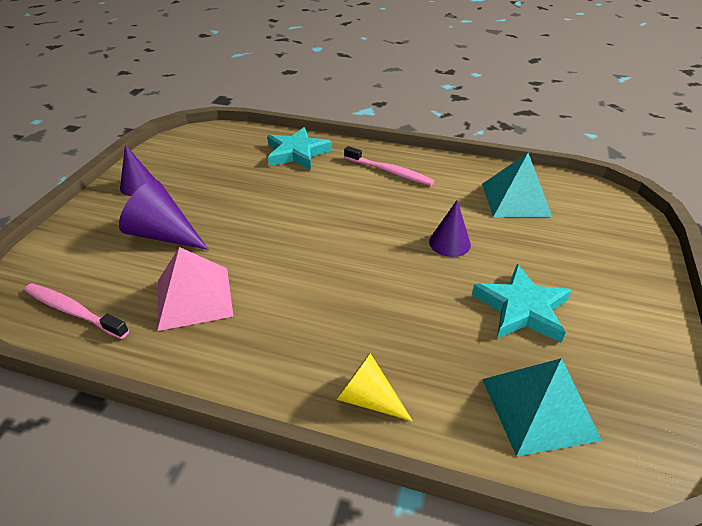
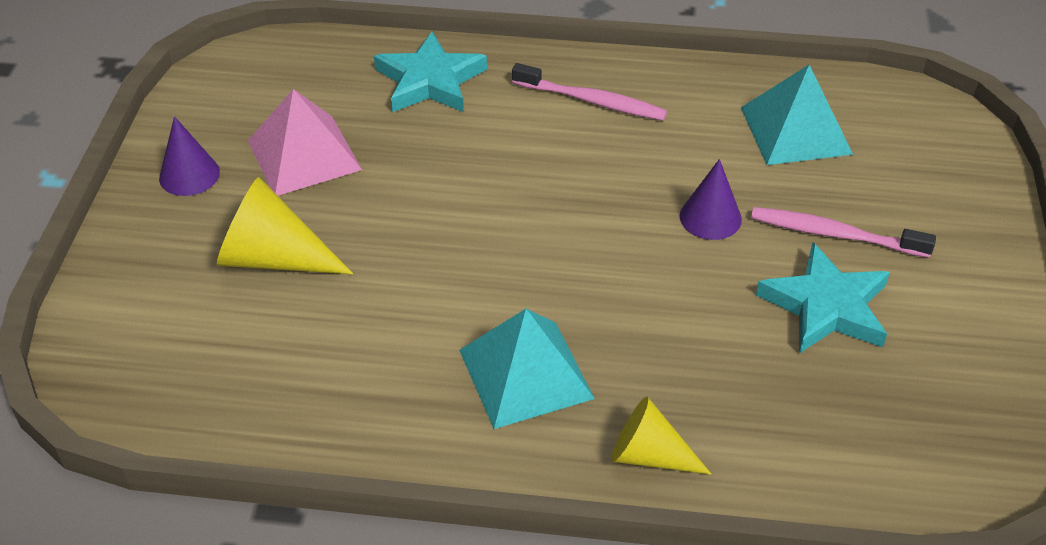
camera: 10 degrees left, 5 degrees up
(73, 311) = (196, 396): pink toothbrush -> pink toothbrush (835, 234)
(164, 235) = (273, 258): purple cone -> yellow cone
(194, 297) = (364, 352): pink pyramid -> pink pyramid (304, 155)
(538, 408) = (862, 435): turquoise pyramid -> turquoise pyramid (525, 373)

